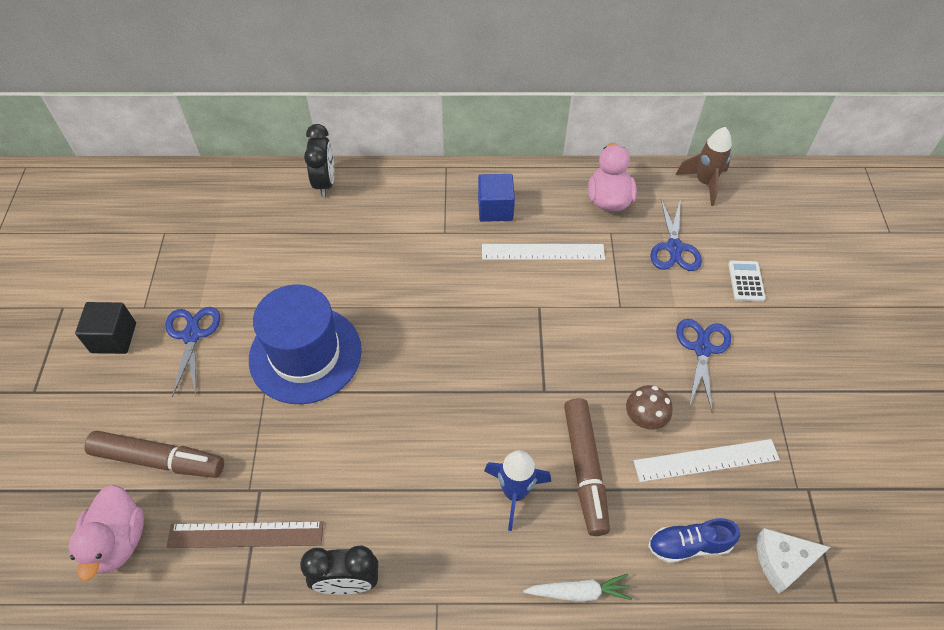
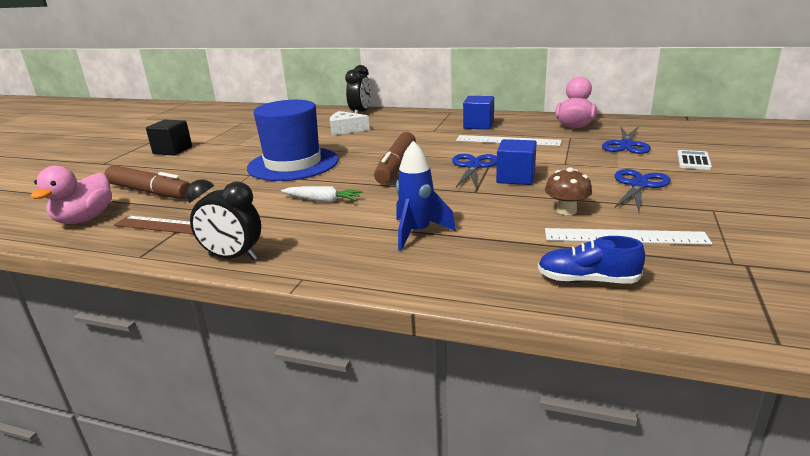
camera: 20 degrees right, 30 degrees down
(192, 335) = (222, 153): blue scissors -> blue scissors (473, 166)
(577, 351) = (515, 178): none -> blue cube
(579, 592) = (449, 291): white carrot -> white carrot (322, 200)
(585, 469) = (492, 229): brown marker -> brown marker (396, 166)
(704, 183) = (663, 124): brown rocket -> none
(782, 561) = (704, 304): white cheese -> white cheese (345, 130)

